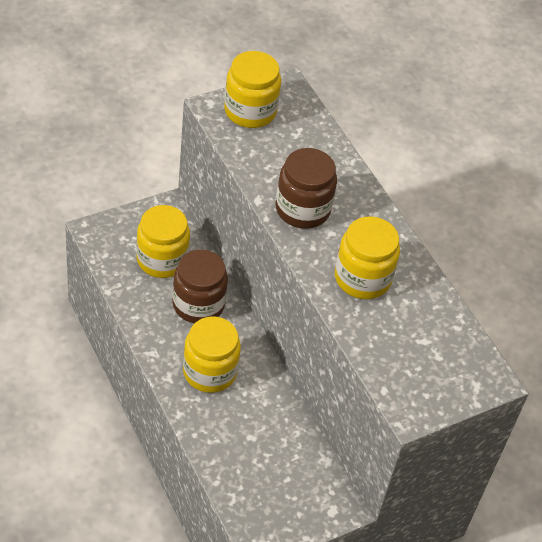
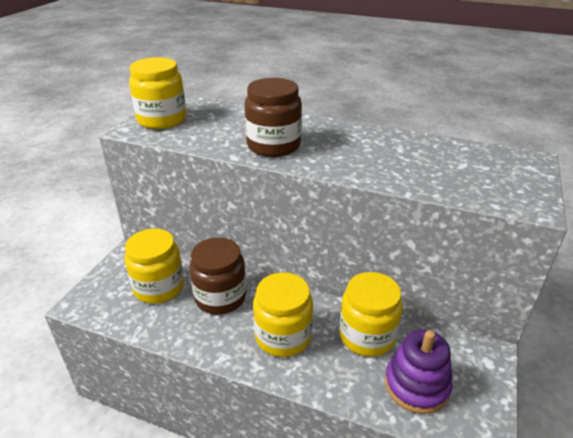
camera: 35 degrees left, 15 degrees down
(259, 479) = (416, 385): none -> purple stacking toy
(362, 278) = (371, 157): yellow jar -> yellow jar (367, 335)

